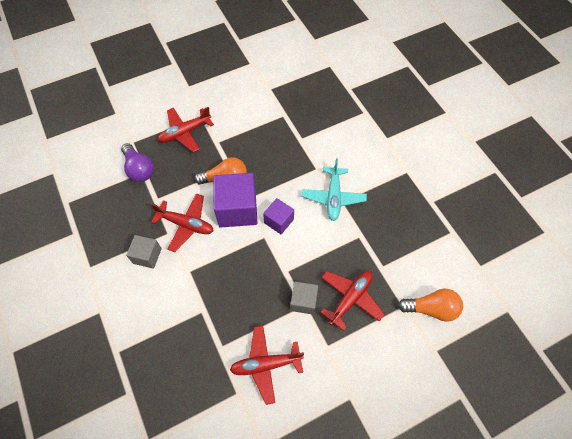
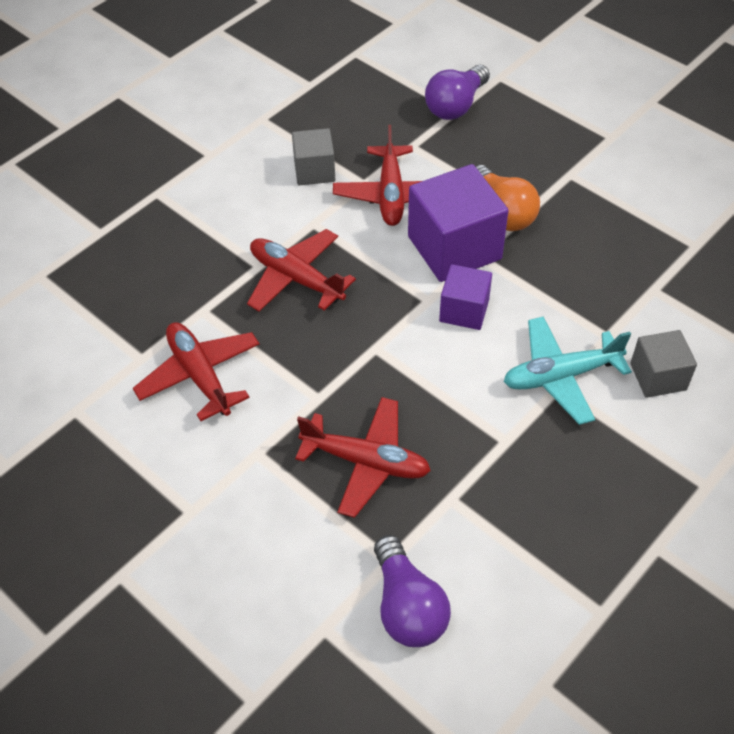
camera: 70 degrees right, 10 degrees down
(185, 132) = (559, 131): red plane -> red plane (296, 279)
(303, 301) = (329, 393): grey cube -> grey cube (658, 377)
(431, 308) = (407, 606): orange light bulb -> purple light bulb

